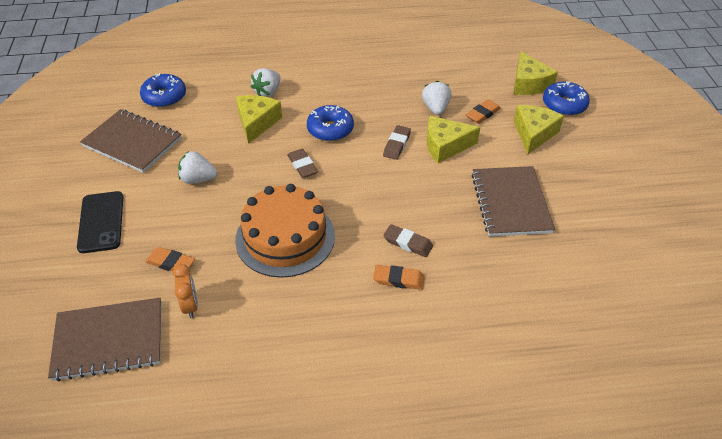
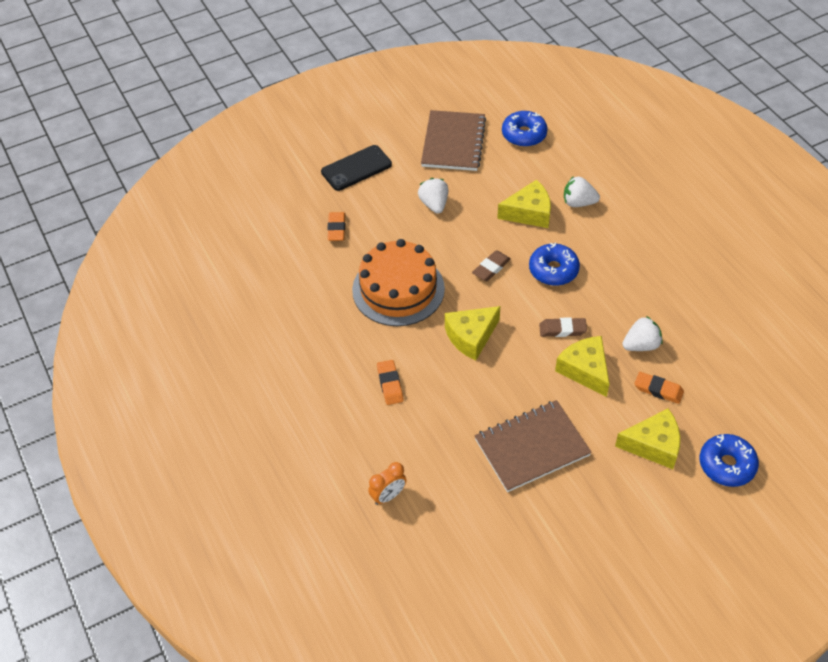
camera: 70 degrees right, 5 degrees up
(109, 340) = (252, 227): brown notebook -> none
(190, 306) = (302, 259): orange clock -> orange clock (388, 496)
(408, 243) = (435, 378): brown eraser -> none
(528, 84) = (744, 421): yellow cheese -> yellow cheese (471, 337)

